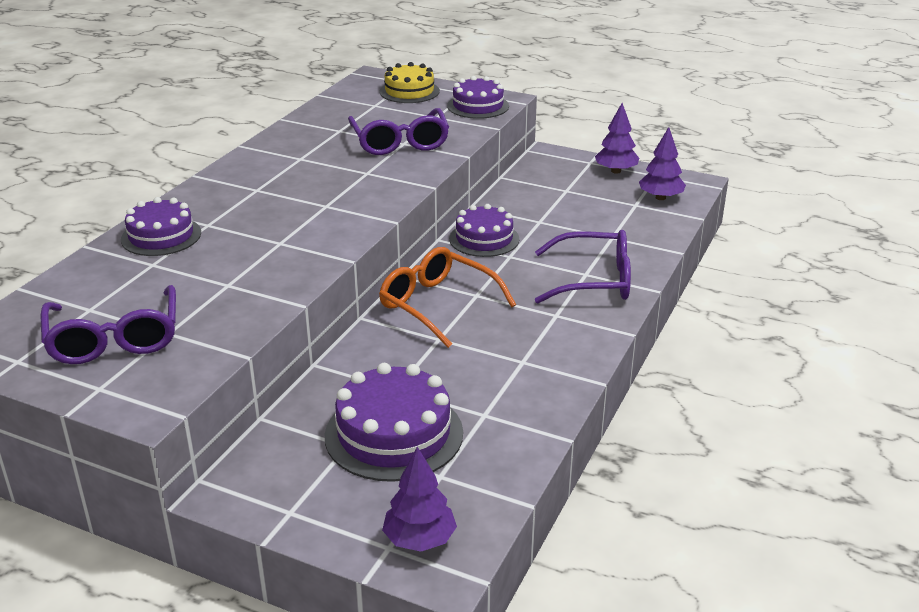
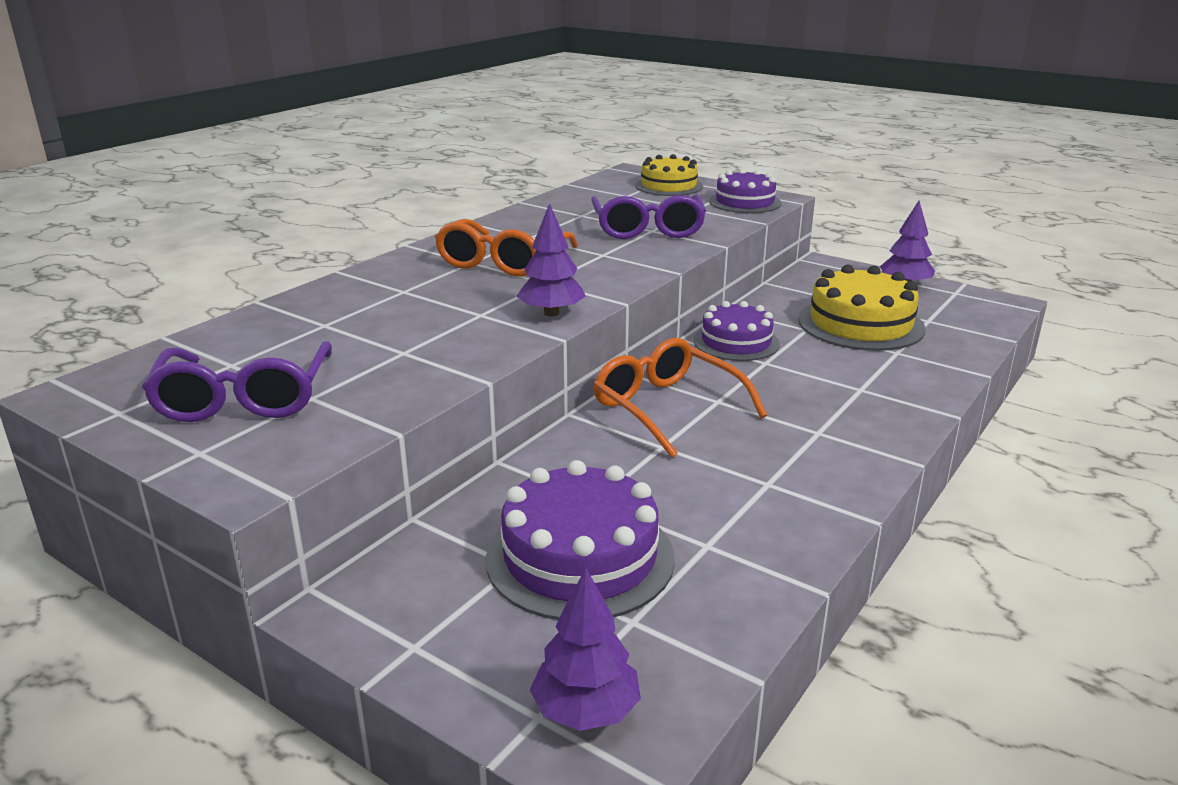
camera: 10 degrees right, 5 degrees down
(161, 236) = (346, 298): purple cake -> none
(283, 187) = (502, 261): none -> orange glasses
(582, 213) = (860, 324): none -> yellow cake
(594, 280) = (871, 397): purple glasses -> none
(660, 197) = (960, 315): purple tree -> purple tree (551, 313)

